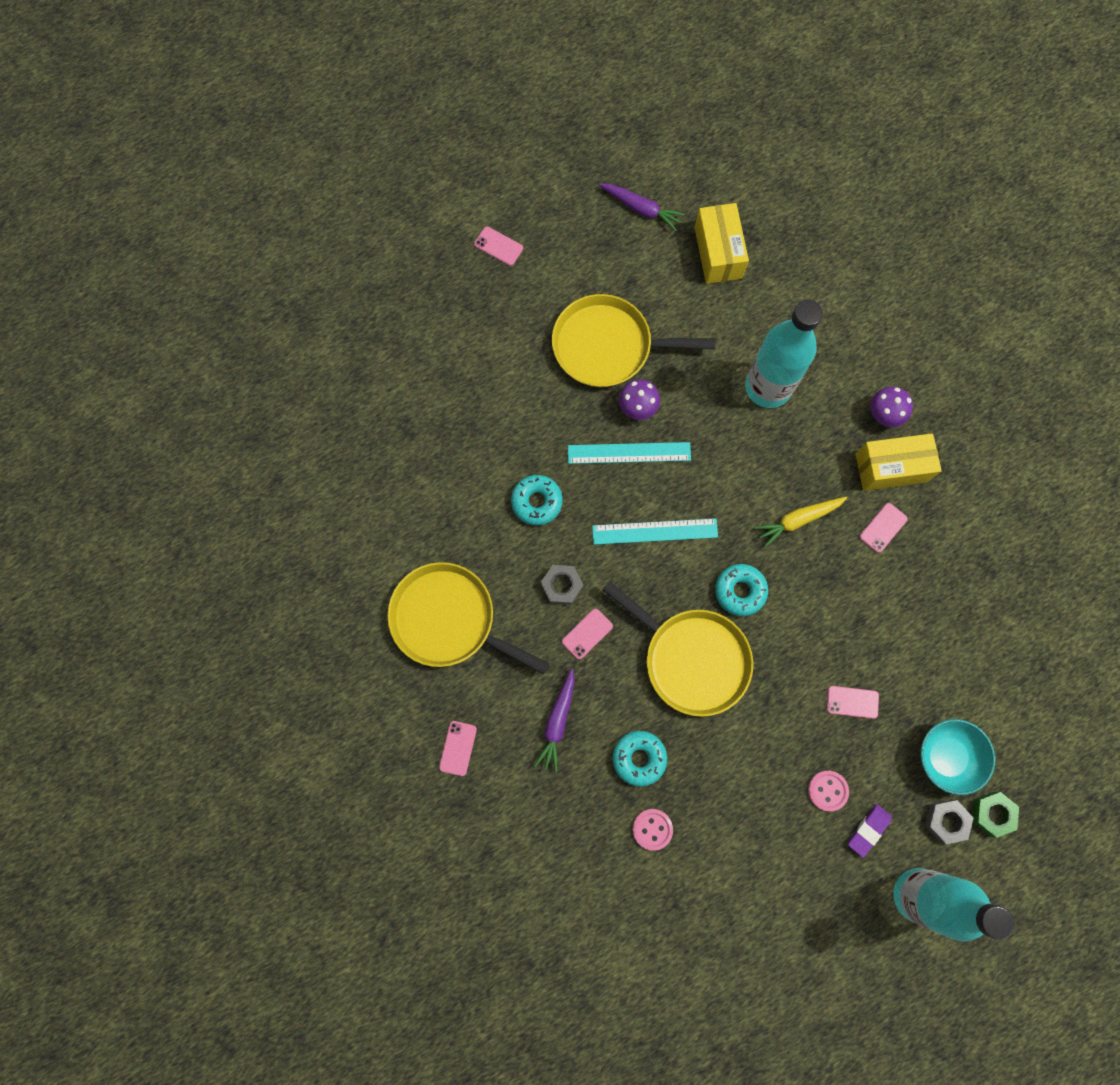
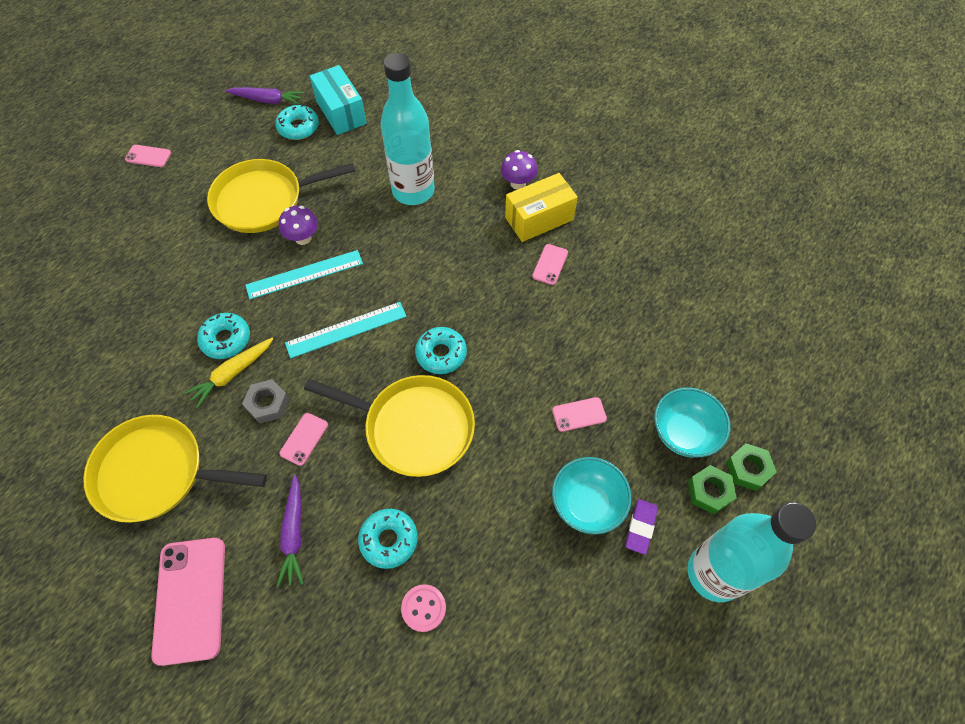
camera: 20 degrees left, 15 degrees down
(458, 748) = (190, 599): pink phone -> pink phone, size x2.03
(666, 259) = (298, 127): none -> turquoise donut
(718, 253) = (341, 112): yellow box -> turquoise box
(798, 520) = (474, 281): yellow carrot -> yellow carrot (232, 374)
(827, 790) = (587, 503): pink button -> turquoise bowl
(946, 821) = (709, 491): grey nut -> green nut

